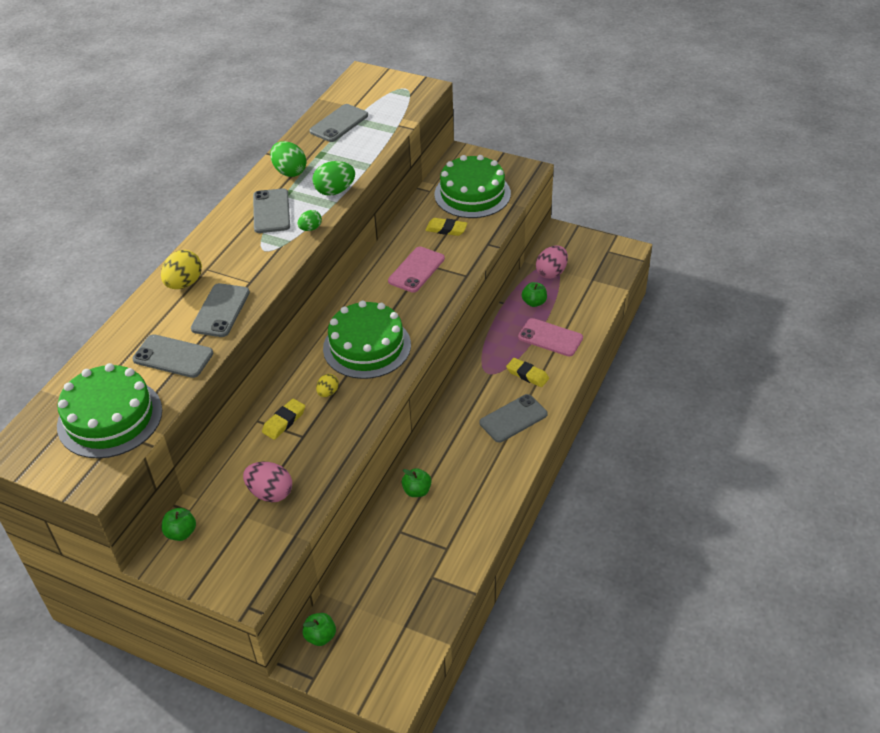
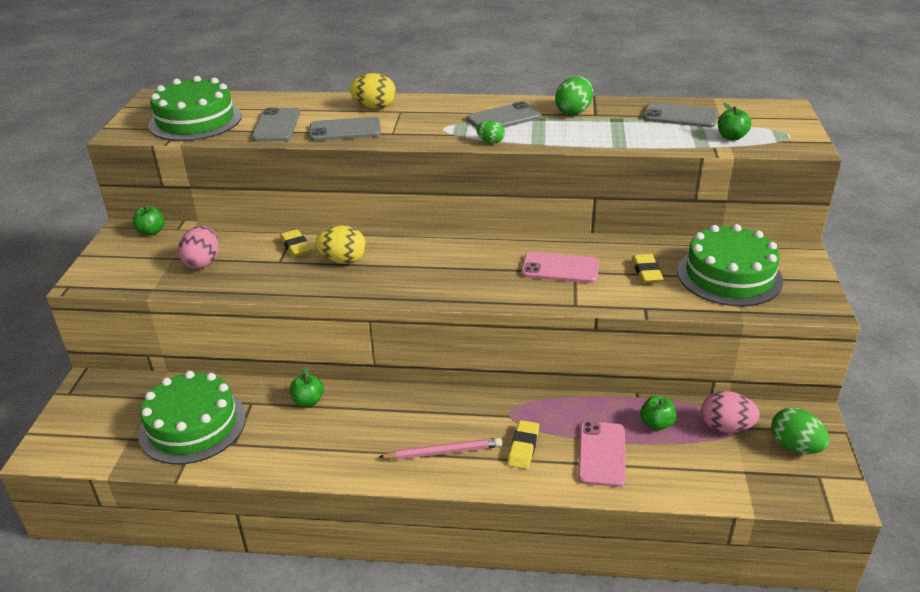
camera: 70 degrees right, 10 degrees down
(284, 421) = (296, 246): yellow eraser -> yellow eraser turned 45 degrees clockwise
(320, 636) = (115, 385): green apple -> green apple (731, 137)
(328, 392) = (343, 260): yellow egg -> yellow egg, size x1.70
(335, 191) = (561, 140): green egg -> green egg (795, 446)
(367, 346) = (419, 266): green cake -> green cake (192, 425)
(513, 418) = (443, 452): grey phone -> pink pencil

